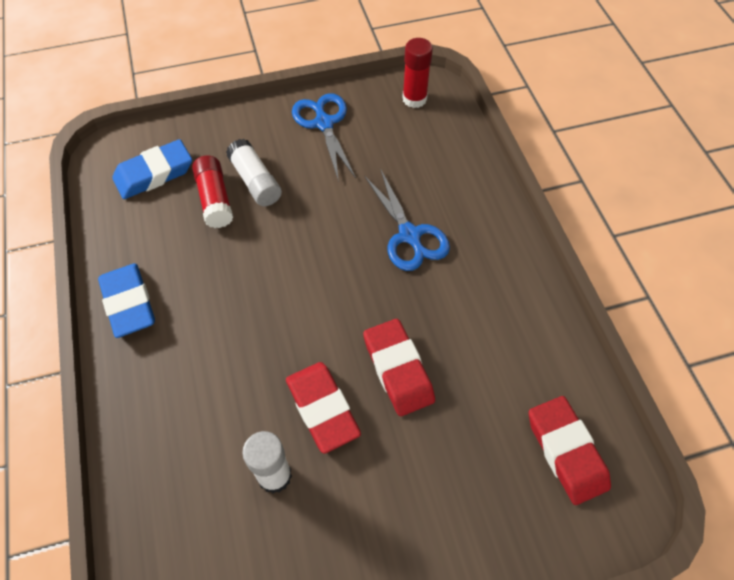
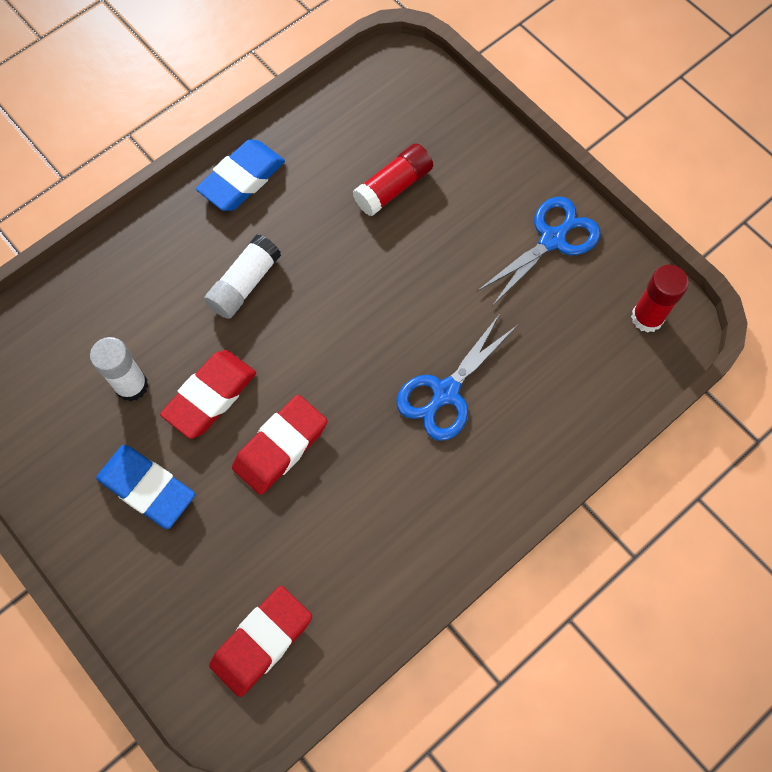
camera: 65 degrees right, 10 degrees up
(154, 174) = (395, 117): blue eraser -> blue eraser (147, 488)
(255, 181) = (436, 212): white glue stick -> white glue stick (244, 284)

